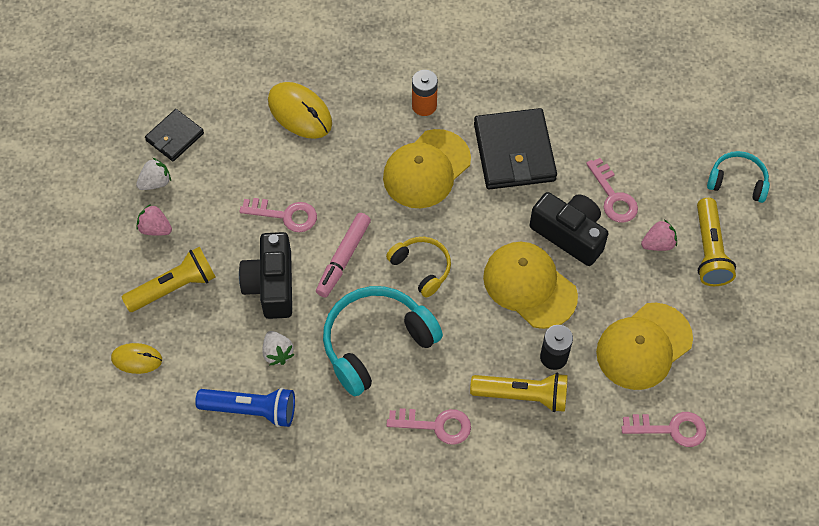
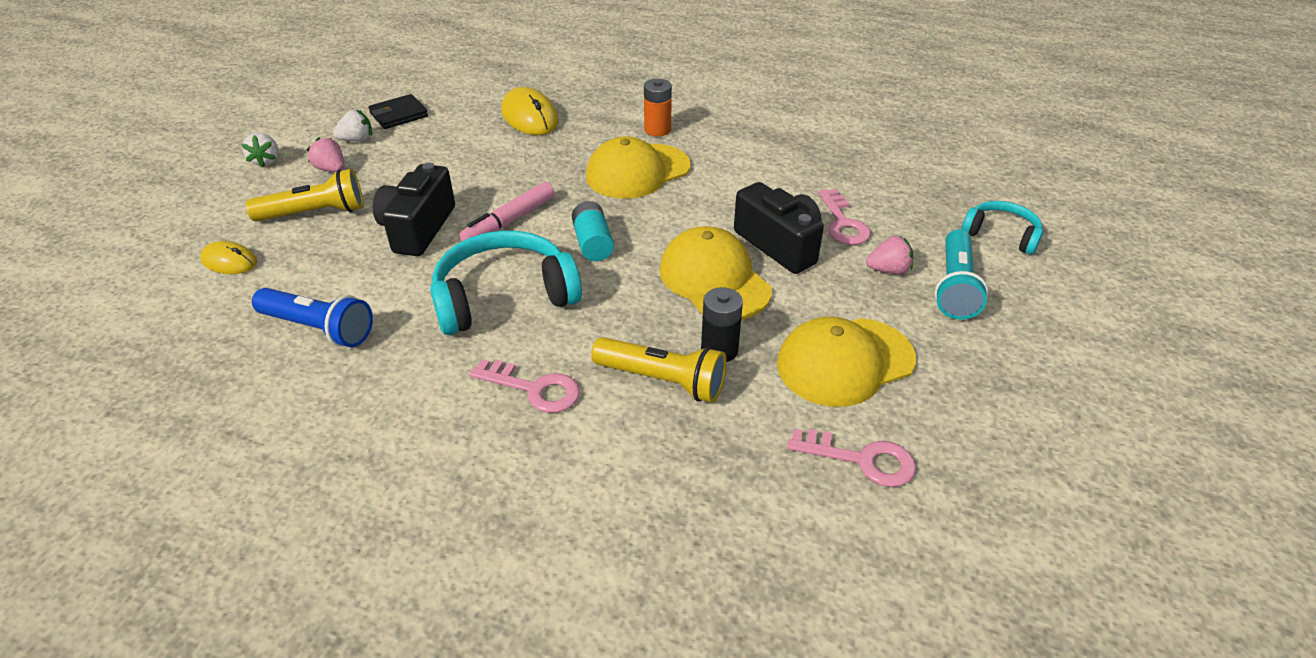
camera: 15 degrees right, 20 degrees down
(277, 353) = (385, 284): white strawberry -> white strawberry (266, 161)
(285, 215) = (469, 181): pink key -> none
(421, 268) = (593, 243): yellow headphones -> turquoise battery
(514, 152) = (739, 174): black wallet -> none
(709, 250) = (955, 287): yellow flashlight -> turquoise flashlight

